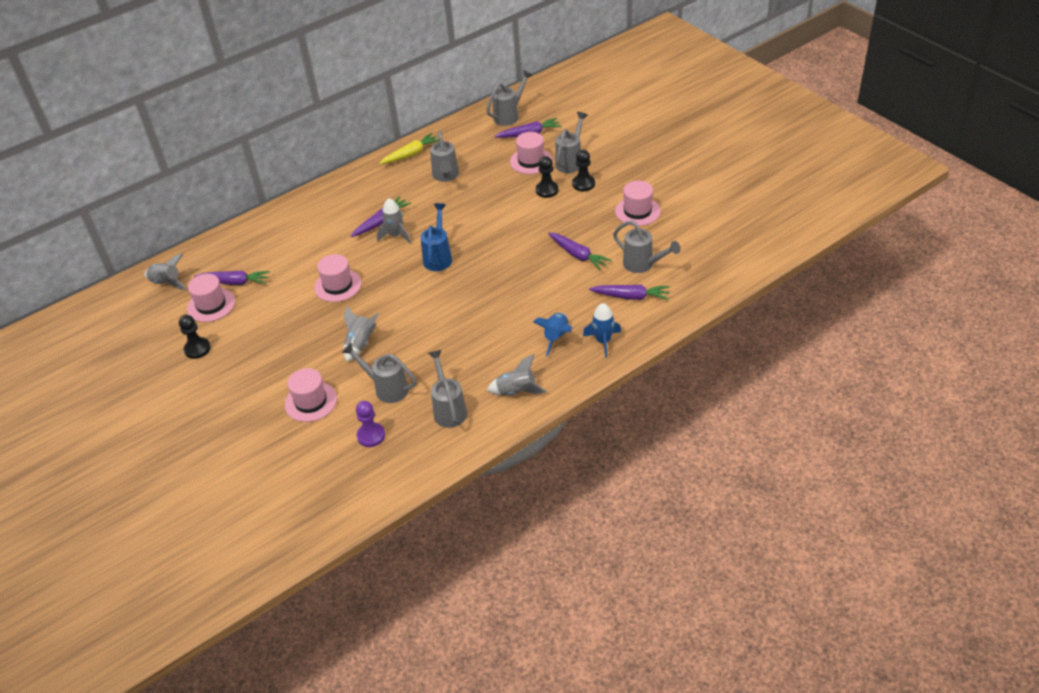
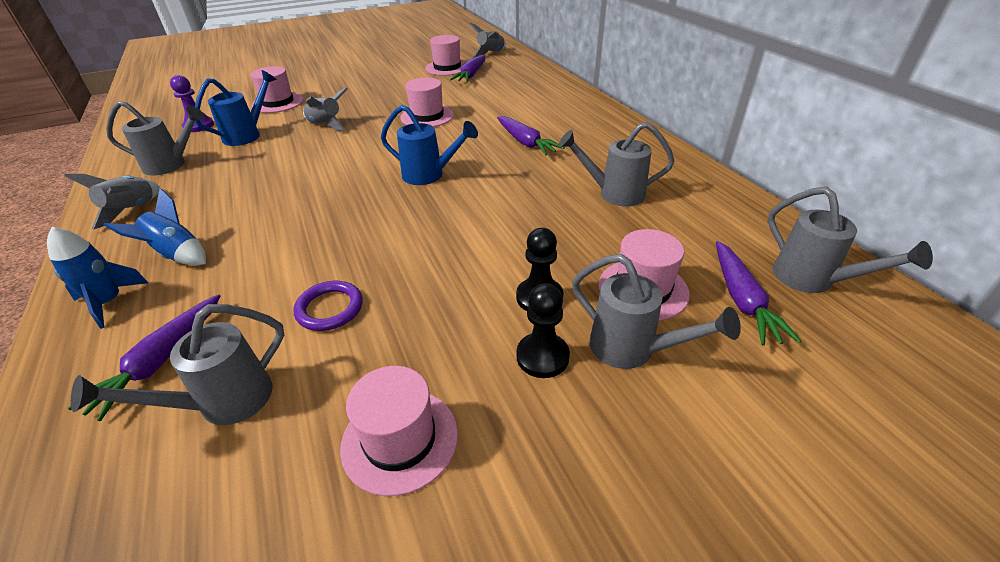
camera: 100 degrees right, 5 degrees down
(197, 349) = (395, 64): black pawn -> none
(386, 388) = (248, 135): grey watering can -> blue watering can
(396, 235) = (493, 150): grey rocket -> none
(411, 154) = (678, 169): yellow carrot -> none
(578, 255) = (330, 308): purple carrot -> purple ring

